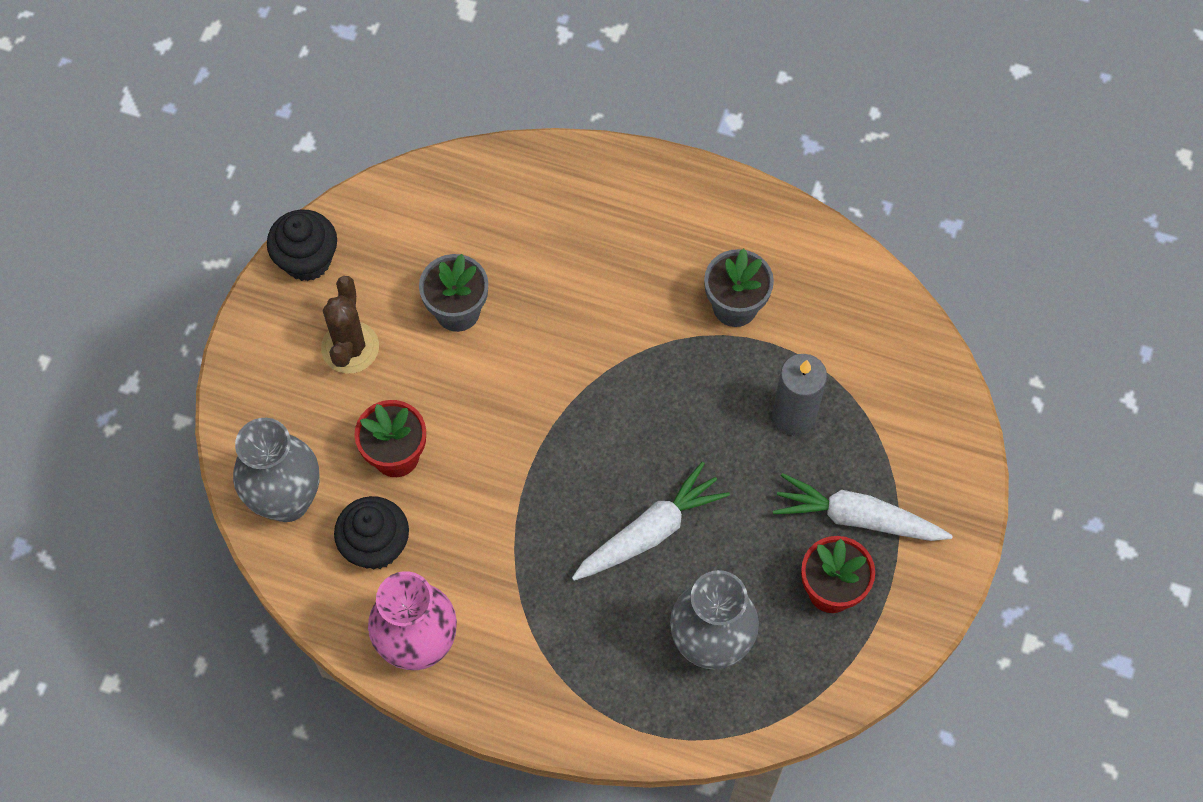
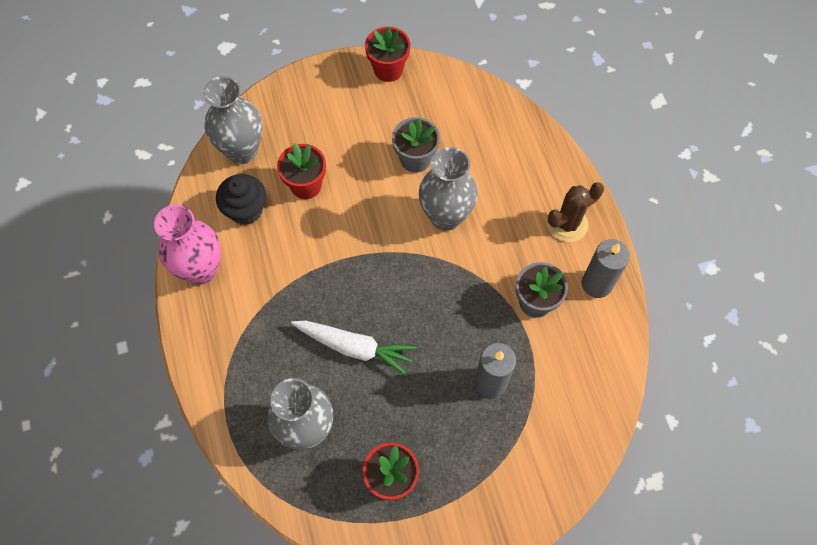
camera: 55 degrees right, 0 degrees up
(307, 260) = (388, 69): black cupcake -> red flower pot
(350, 347) = (353, 122): brown cactus -> brown cactus (567, 224)
(559, 328) = (446, 216): none -> grey vase
(759, 230) = (596, 284): none -> grey candle
(857, 518) = (451, 464): white carrot -> none

